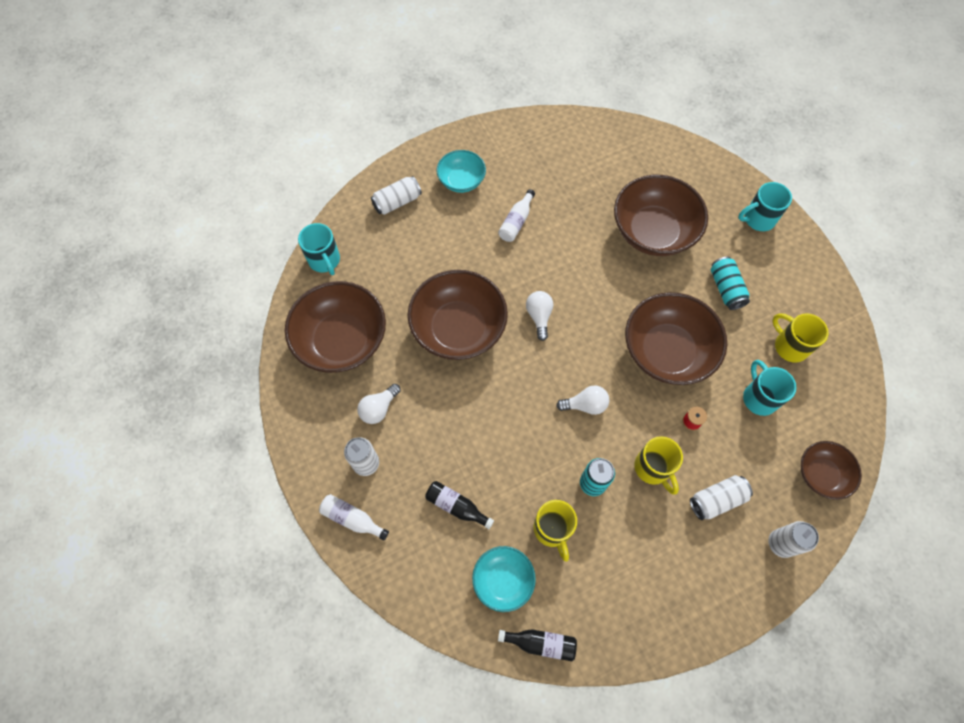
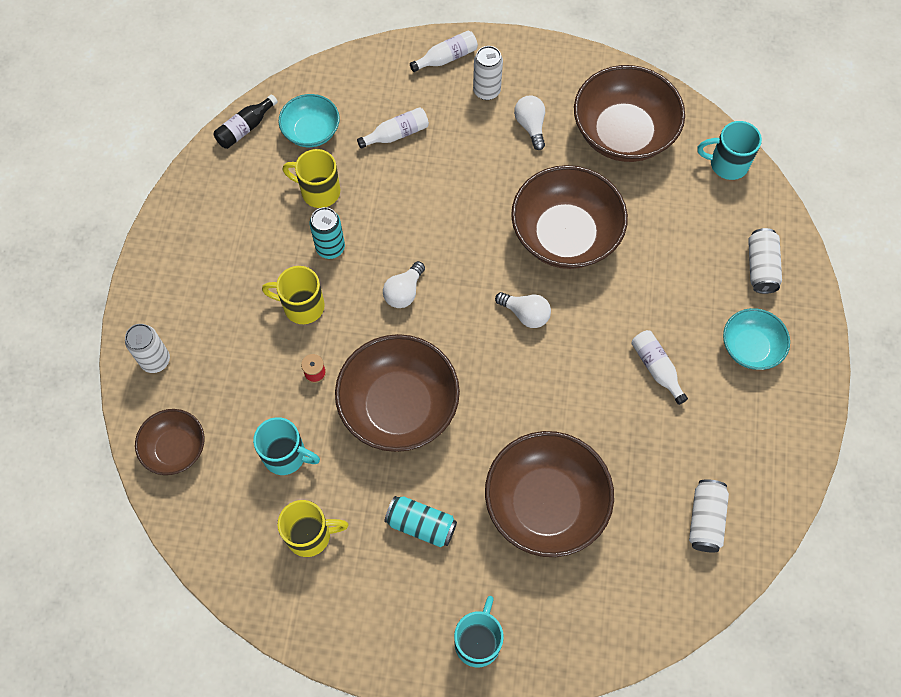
camera: 125 degrees right, 0 degrees up
(456, 506) = (396, 134): black bottle -> white bottle
(716, 500) = (232, 337): white can -> white can (705, 519)

